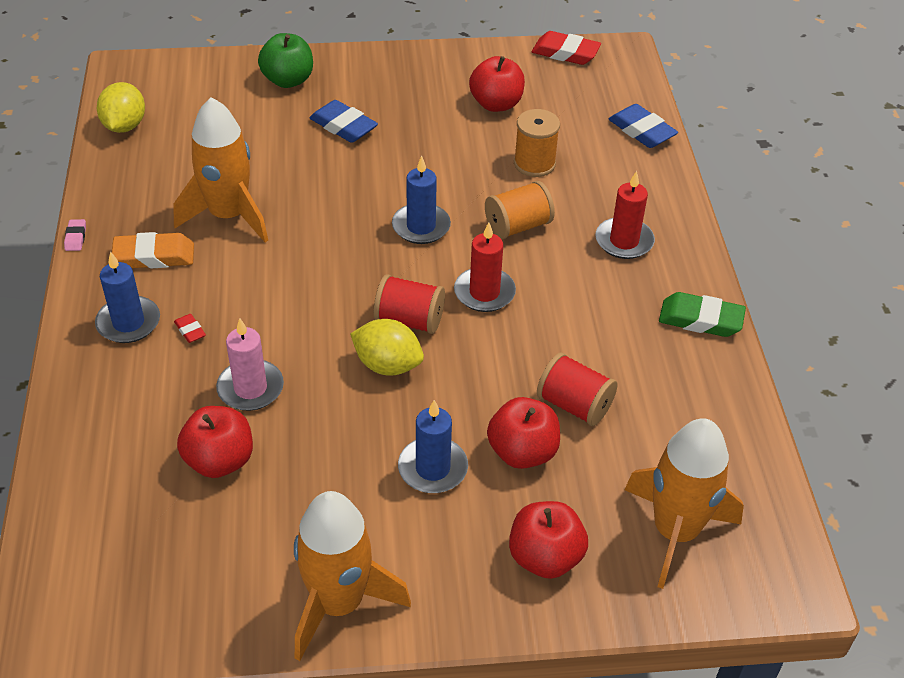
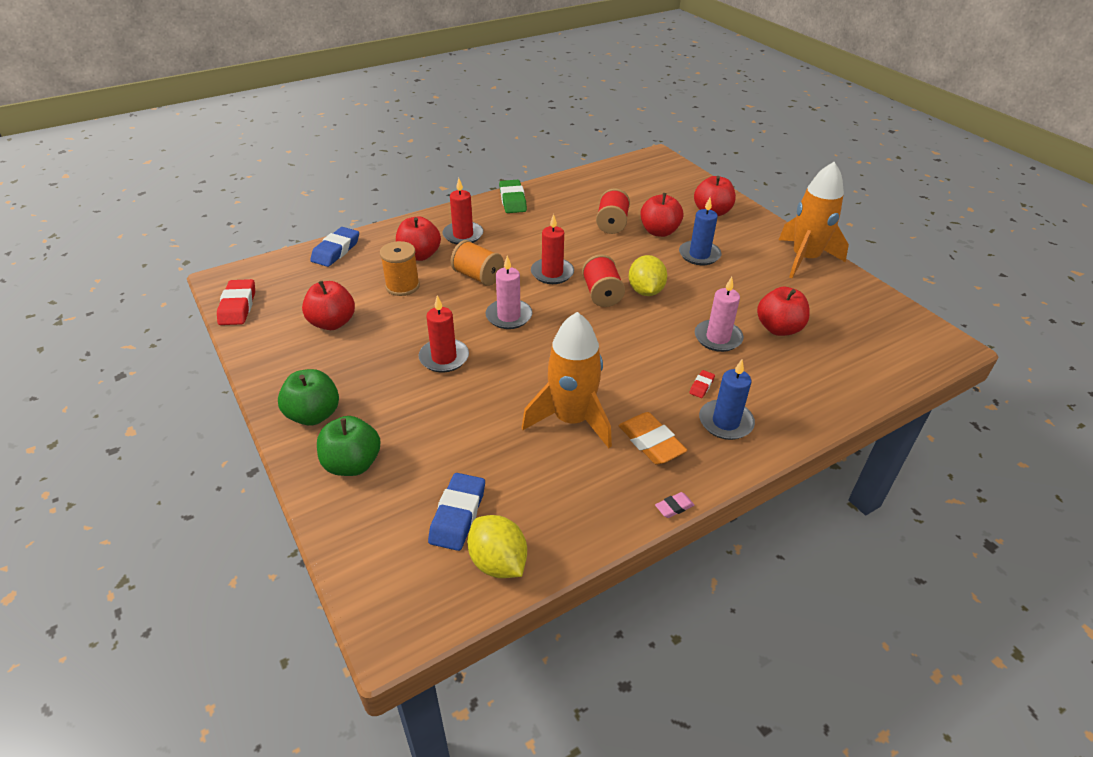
camera: 115 degrees left, 5 degrees down
(124, 126) = (498, 562): yellow lemon -> yellow lemon turned 75 degrees clockwise
(343, 126) = (409, 397): blue eraser -> blue eraser (458, 515)
(364, 71) = (314, 415): none -> green apple
(384, 161) = (444, 358): none -> red candle
(421, 226) = (509, 316): blue candle -> pink candle
(594, 192) = (419, 255): none -> red apple
(675, 531) = (660, 184): orange rocket -> none

